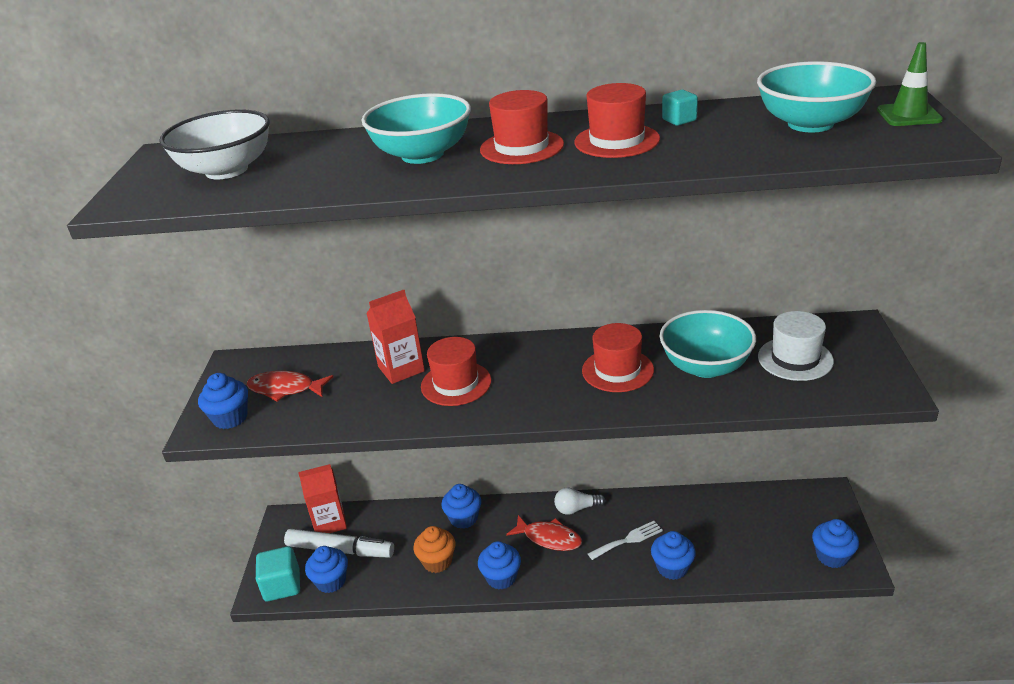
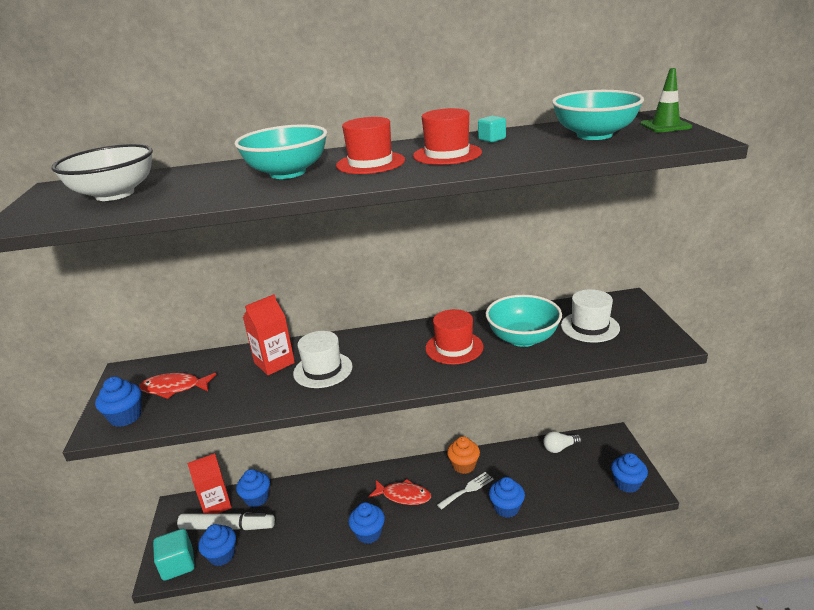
camera: 10 degrees left, 5 degrees down
(437, 561) = (313, 526): orange cupcake -> orange cupcake (464, 465)
(456, 383) = (323, 370): red hat -> white hat
(464, 518) = (331, 488): blue cupcake -> blue cupcake (257, 498)
(576, 508) = (422, 469): white light bulb -> white light bulb (560, 448)

